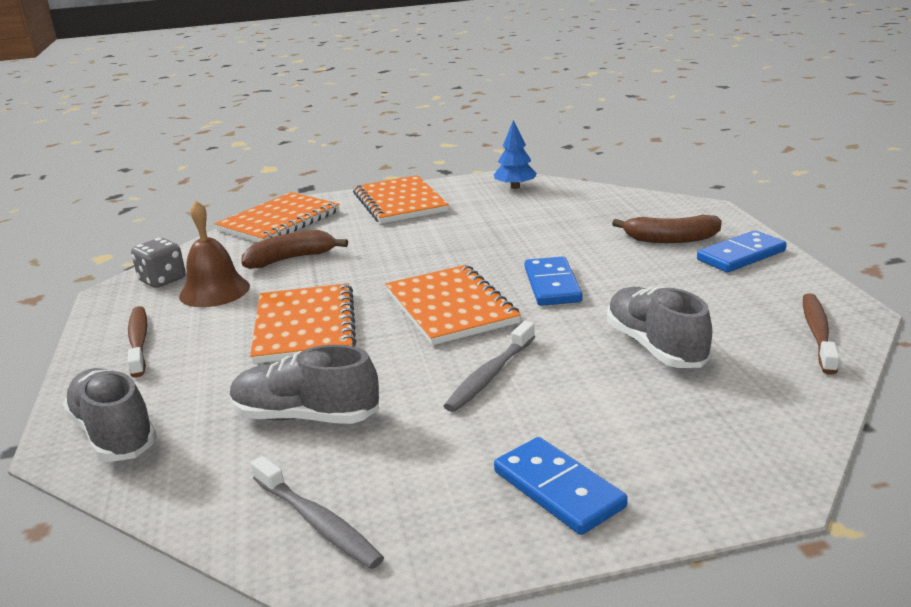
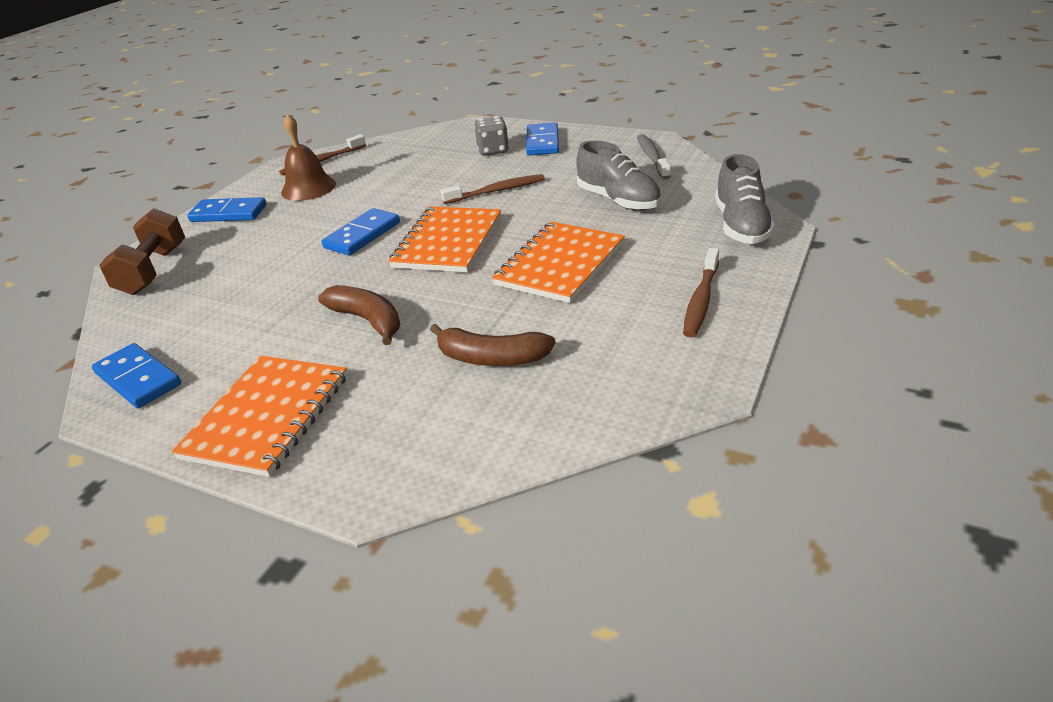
camera: 140 degrees left, 10 degrees up
(162, 280) = (644, 385): grey dice -> grey dice (493, 150)
(214, 291) = (600, 340): brown bell -> brown bell (308, 188)
(279, 221) = (427, 454): orange notebook -> none
(490, 375) = (496, 191): grey toothbrush -> brown toothbrush
(515, 187) = (138, 379): blue tree -> blue domino
(655, 347) = (397, 179): grey shoe -> none
(670, 212) = (153, 270): none -> brown dumbbell
(670, 239) = (222, 243): brown banana -> brown banana (368, 320)

